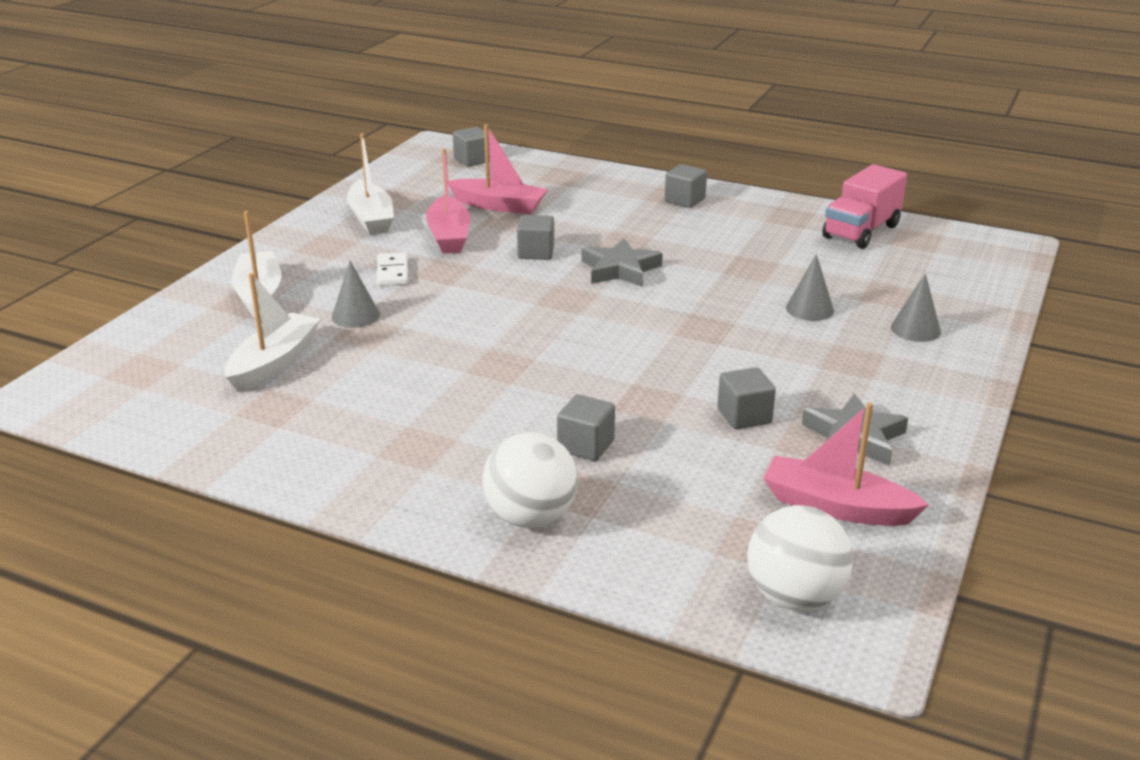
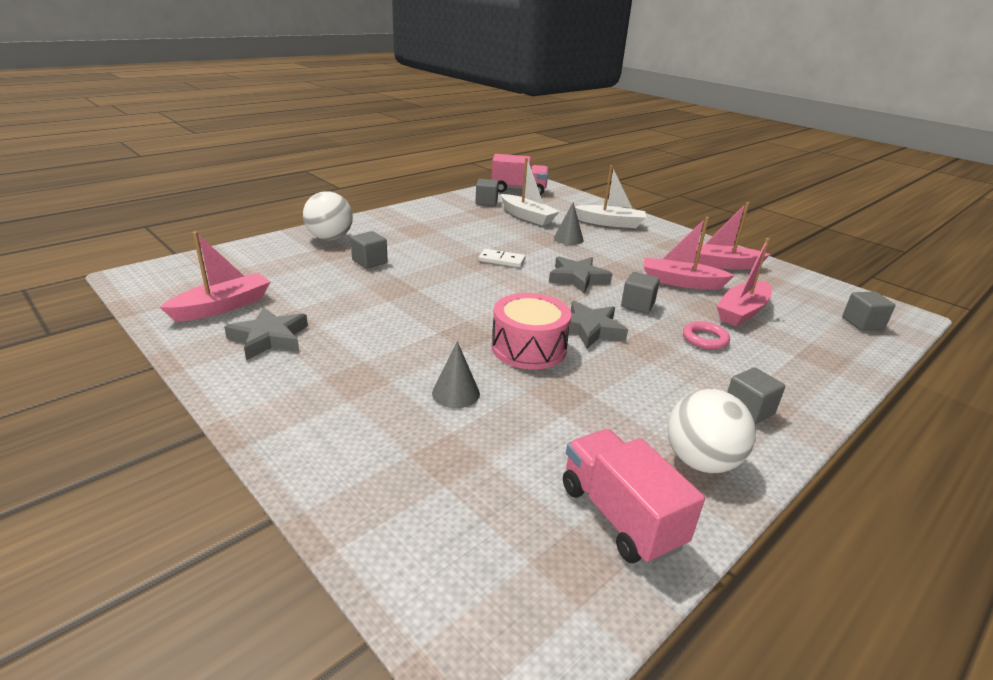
camera: 110 degrees right, 0 degrees up
(111, 400) = (518, 190): none -> pink truck
(371, 218) = (721, 264): white boat -> pink boat
(392, 272) = (625, 256): white domino -> white domino (501, 260)
(495, 291) = (578, 278): none -> grey star
(580, 219) = (705, 339): none -> pink ring
(693, 292) = (528, 348): none -> pink drum
(744, 416) = (340, 310): grey cube -> grey cube (486, 202)
(794, 597) = (187, 273): white ball -> white ball (701, 461)
(915, 329) = (367, 439): grey cone -> none

